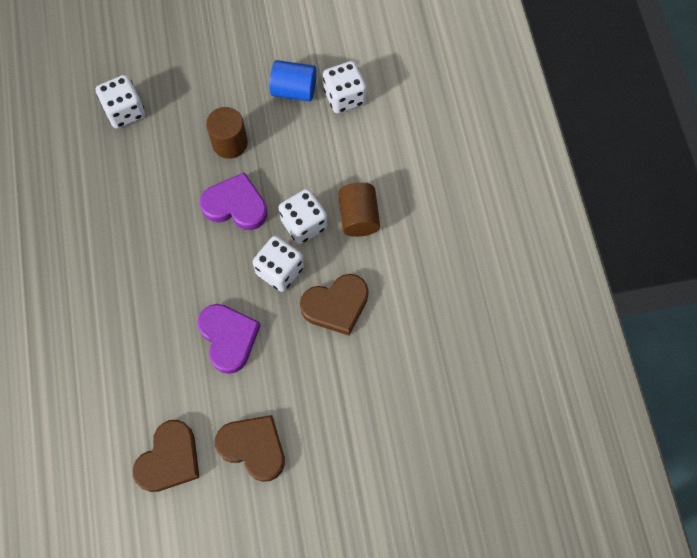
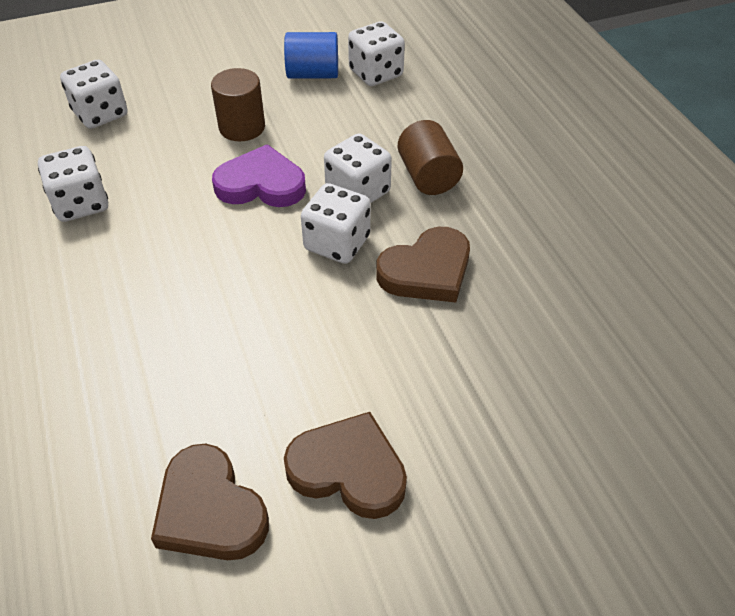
camera: 10 degrees left, 20 degrees down
(106, 204) = (81, 204): none -> white dice
(169, 459) = (210, 510): brown heart -> brown heart turned 120 degrees clockwise
(228, 338) = (279, 329): purple heart -> none

